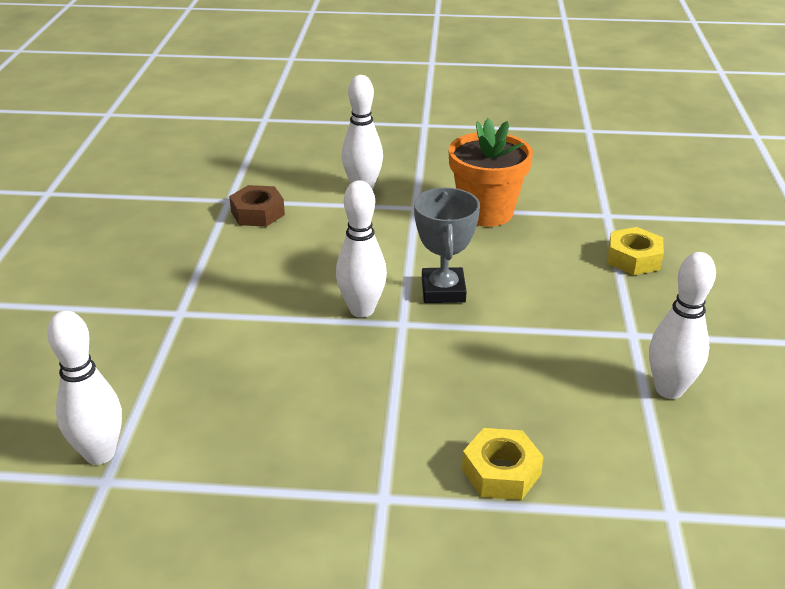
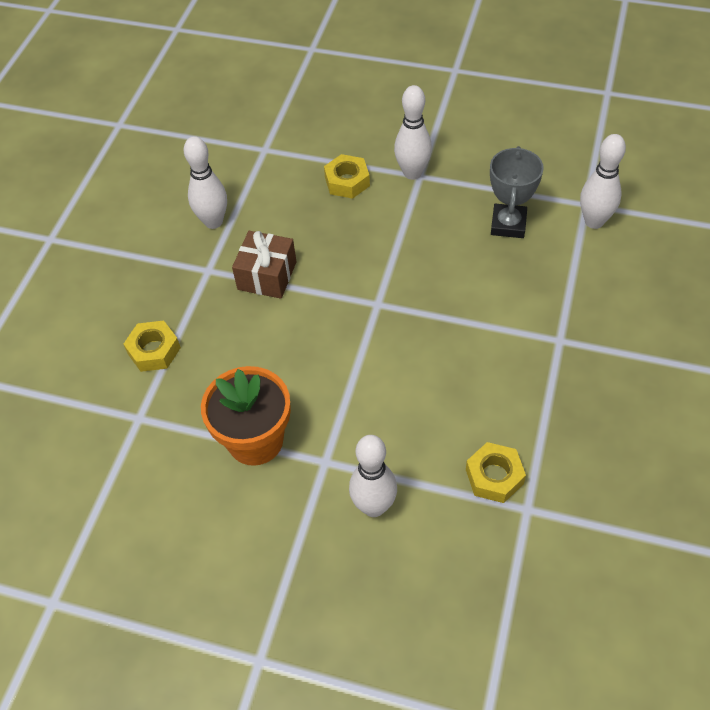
camera: 165 degrees left, 20 degrees up
(257, 213) = (494, 476): brown nut -> yellow nut
(362, 310) = (407, 322): white bowling pin -> white bowling pin (412, 173)
(443, 291) = (334, 334): grey trophy -> grey trophy (508, 224)
(553, 336) = (267, 275): none -> brown gift

